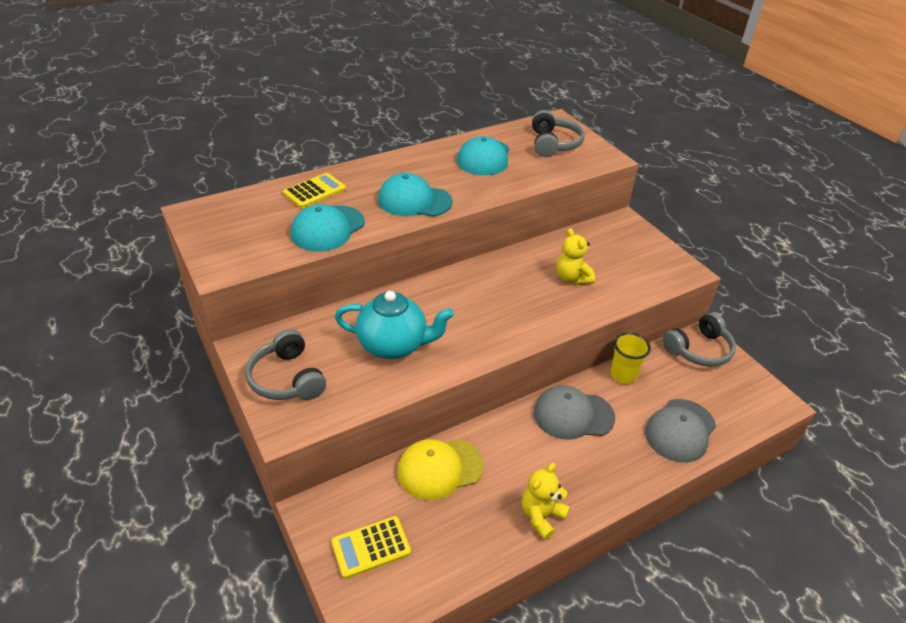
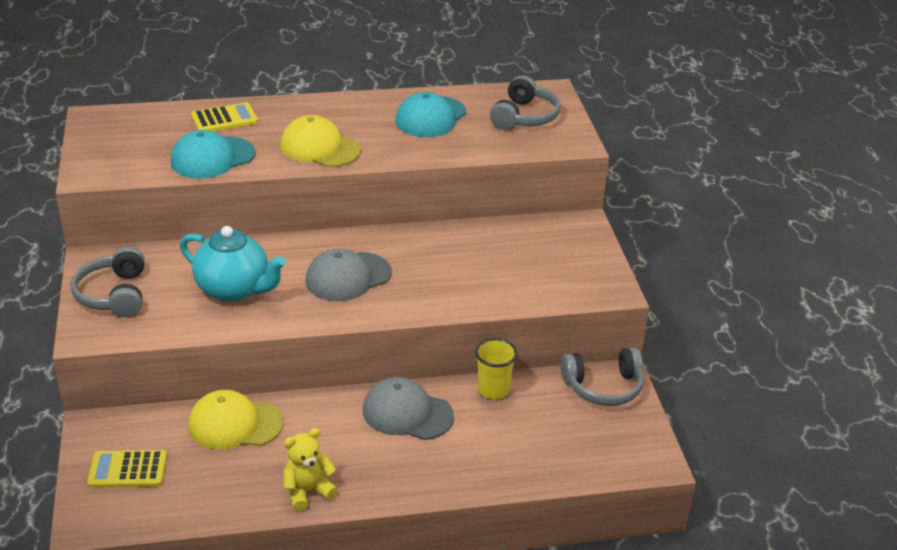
camera: 20 degrees right, 5 degrees down
(414, 201) = (320, 148): turquoise cap -> yellow cap
(572, 278) = (471, 269): yellow teddy bear -> none
(680, 430) = (515, 457): grey cap -> grey cap (348, 277)

